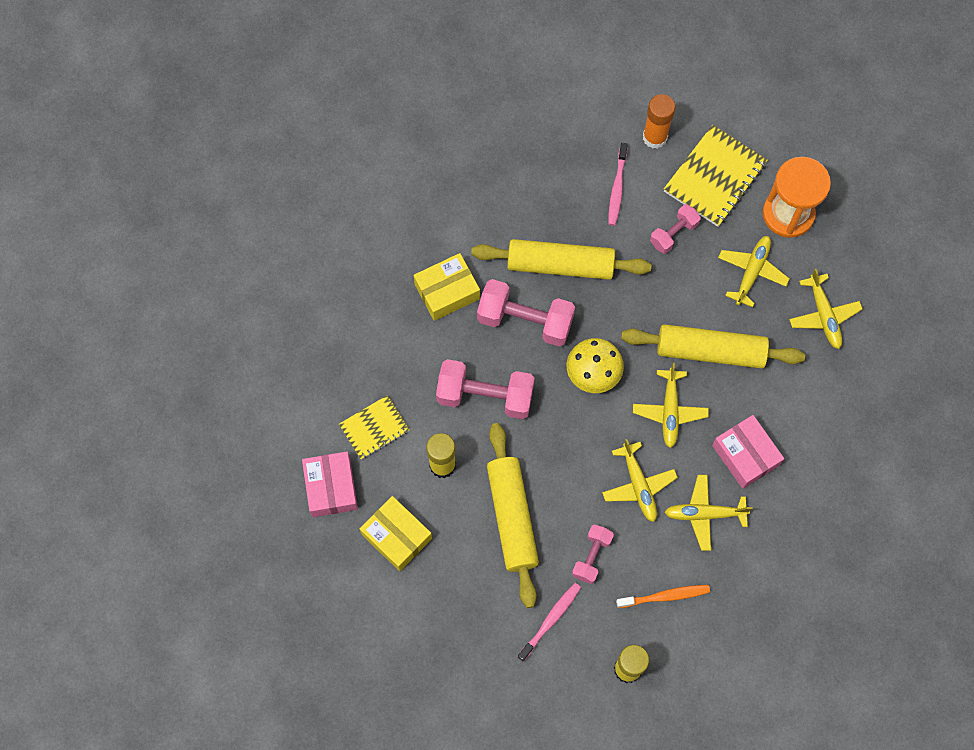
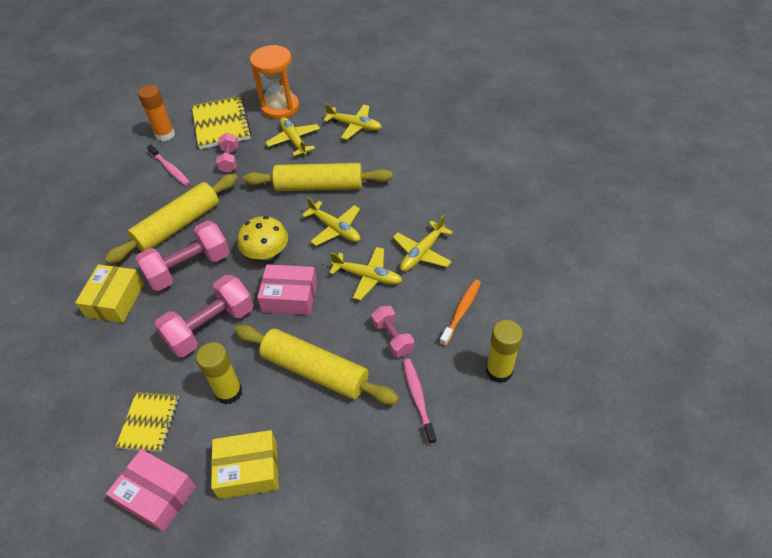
camera: 50 degrees left, 20 degrees down
(710, 351) = (319, 186): yellow rolling pin -> yellow rolling pin turned 45 degrees clockwise
(745, 455) = (403, 209): pink box -> pink box (290, 297)

